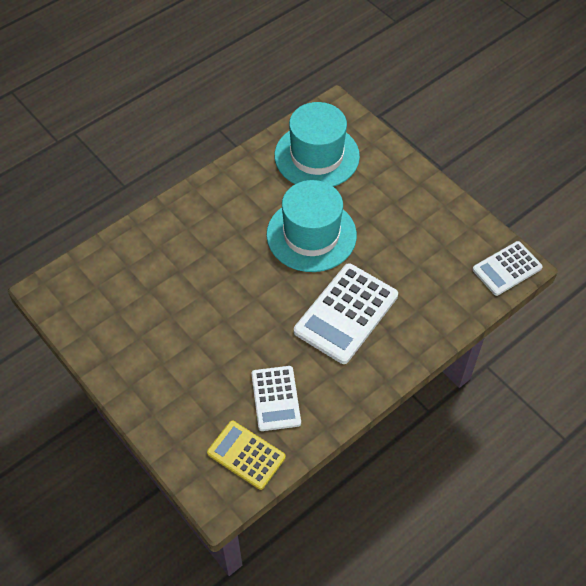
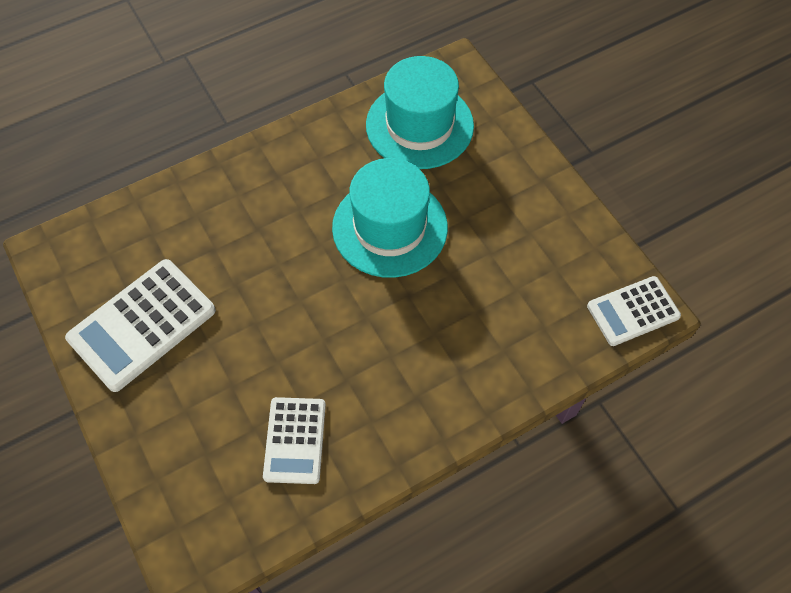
camera: 10 degrees right, 5 degrees up
(246, 455) = (239, 512): yellow calculator -> none
(346, 313) = (410, 339): white calculator -> white calculator (142, 325)

